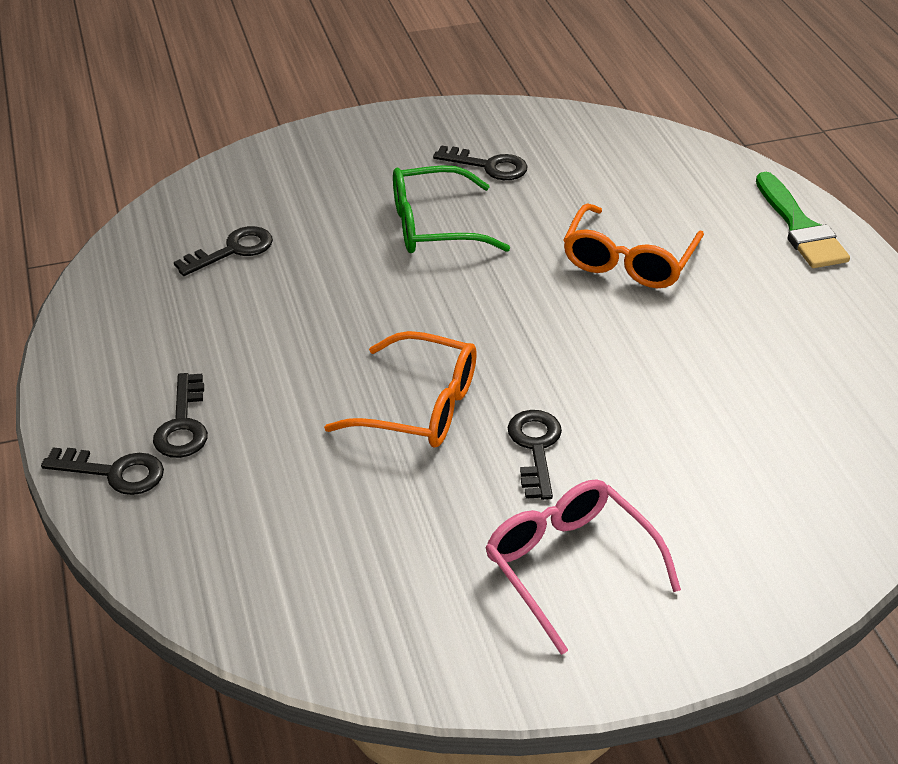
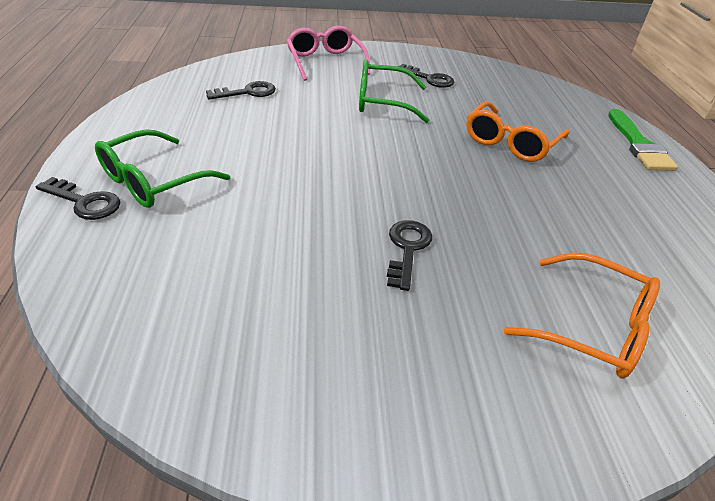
camera: 10 degrees right, 0 degrees up
(183, 424) = (153, 181): black key -> green glasses
(419, 406) = (329, 203): orange glasses -> orange glasses (592, 327)
(570, 566) = (407, 352): pink glasses -> pink glasses (325, 62)

